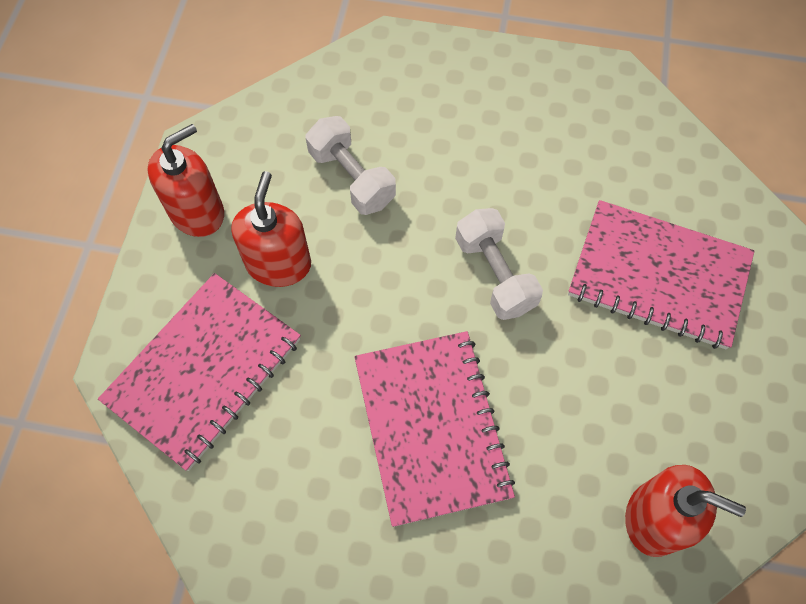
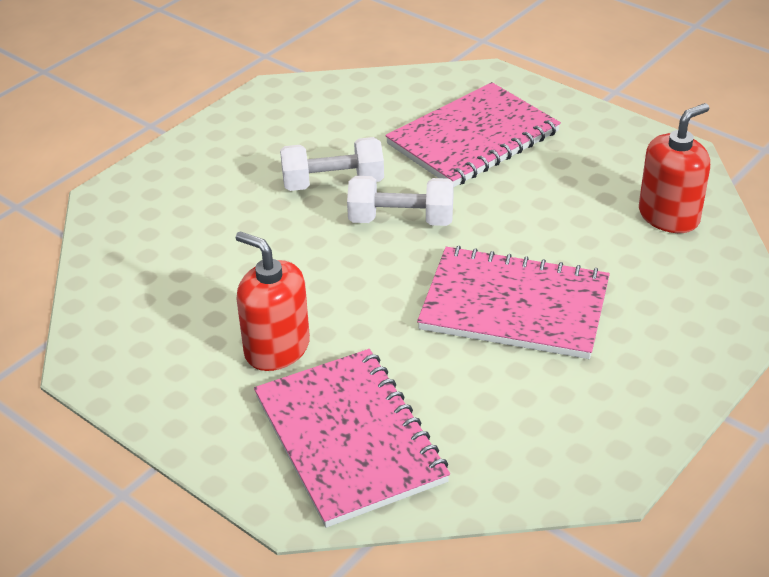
camera: 60 degrees left, 25 degrees down
(197, 212) = (166, 389): red soap dispenser -> none
(352, 178) = (229, 270): white dumbbell -> white dumbbell (333, 183)

